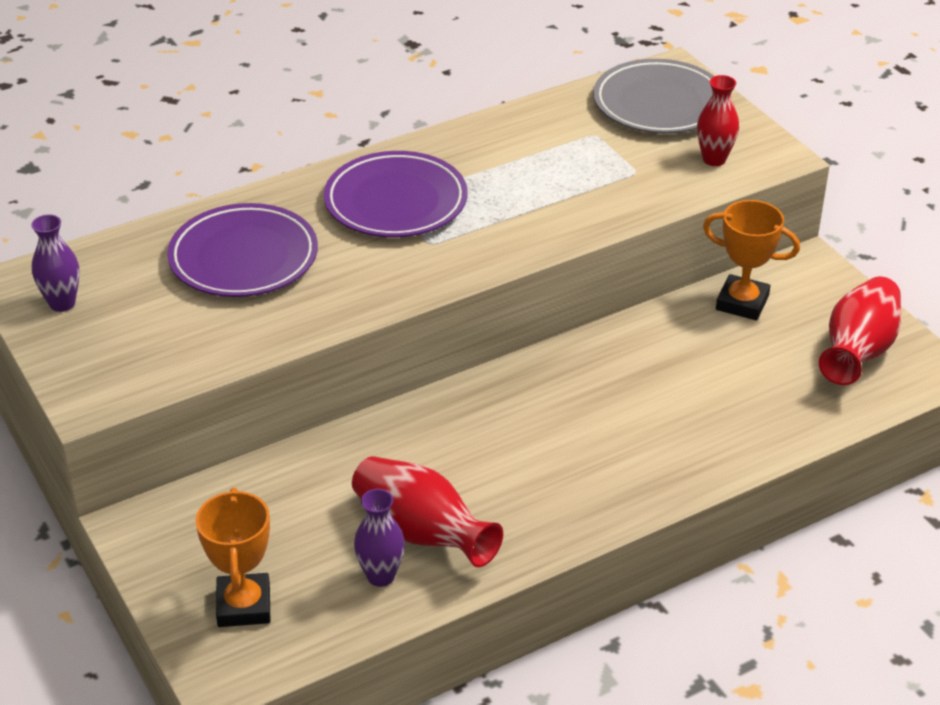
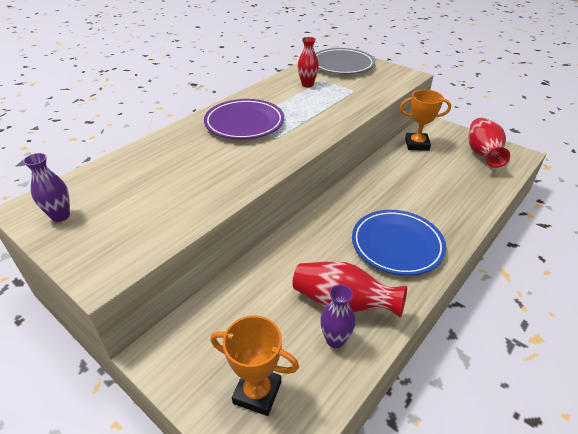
camera: 20 degrees left, 0 degrees up
(243, 258) = (172, 166): purple plate -> none
(244, 605) = (257, 392): orange trophy -> orange trophy turned 45 degrees counterclockwise
(564, 474) = (397, 245): none -> blue plate
(714, 159) = (384, 80): red vase -> red vase (307, 85)

